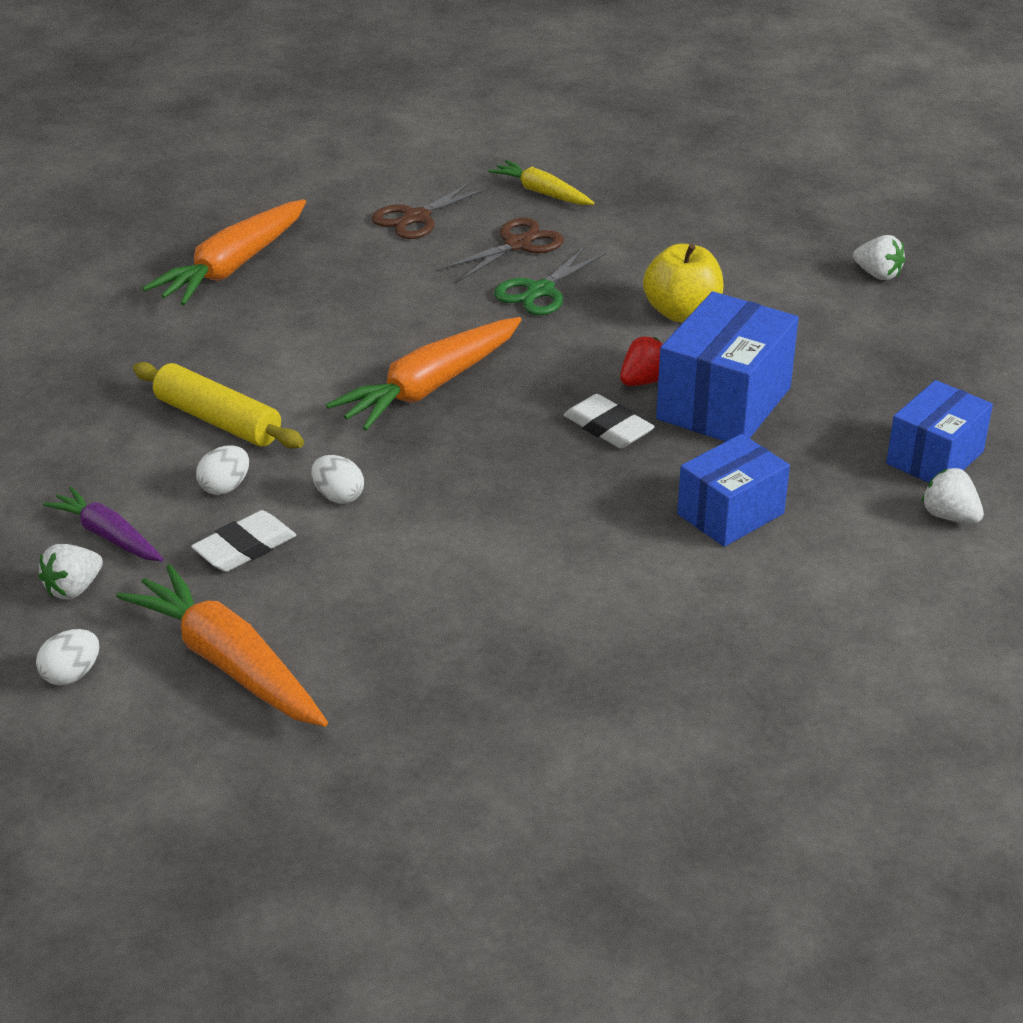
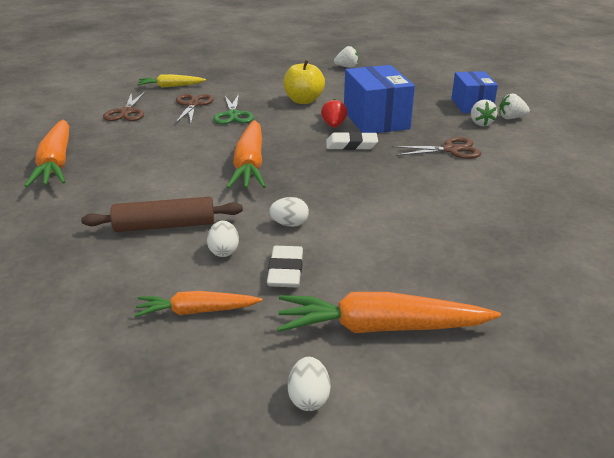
camera: 45 degrees left, 5 degrees down
(73, 589) = (224, 351): white strawberry -> white strawberry (481, 123)
(108, 536) = (196, 311): purple carrot -> orange carrot
(218, 420) = (165, 225): yellow rolling pin -> brown rolling pin
(730, 514) = (450, 150): blue box -> brown scissors

